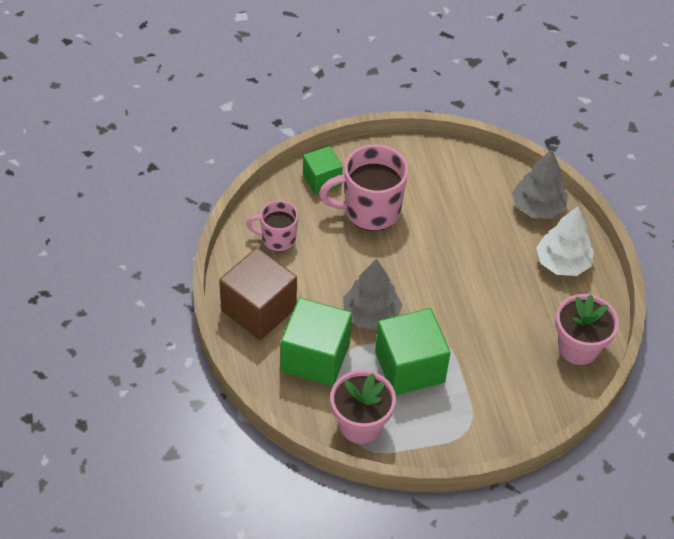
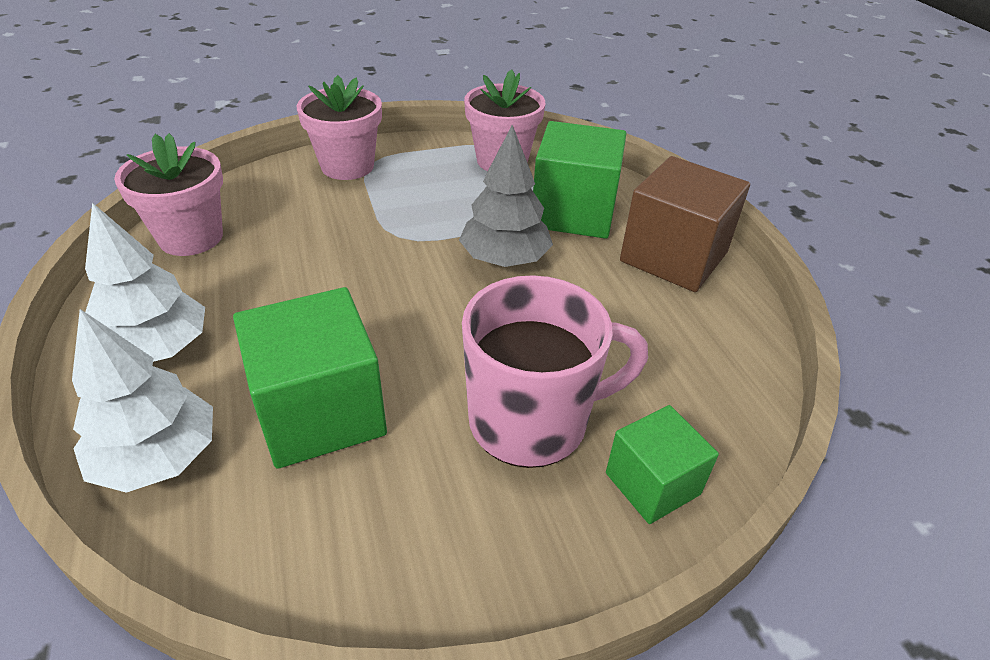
camera: 175 degrees right, 10 degrees down
(277, 239) = (692, 354): pink mug -> none
(409, 367) = (444, 209): green cube -> green cube (320, 412)
(487, 424) = (347, 166): none -> pink flower pot
(537, 207) = (158, 457): grey tree -> white tree

